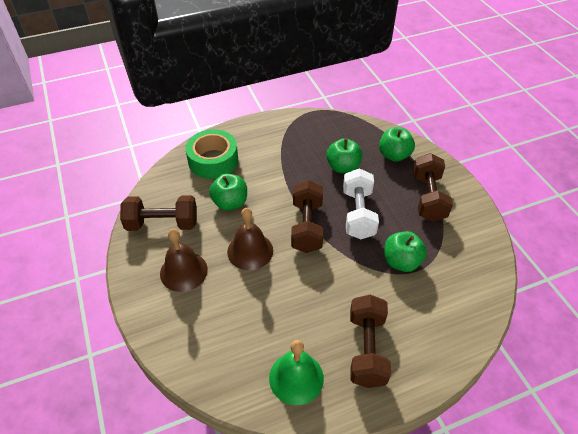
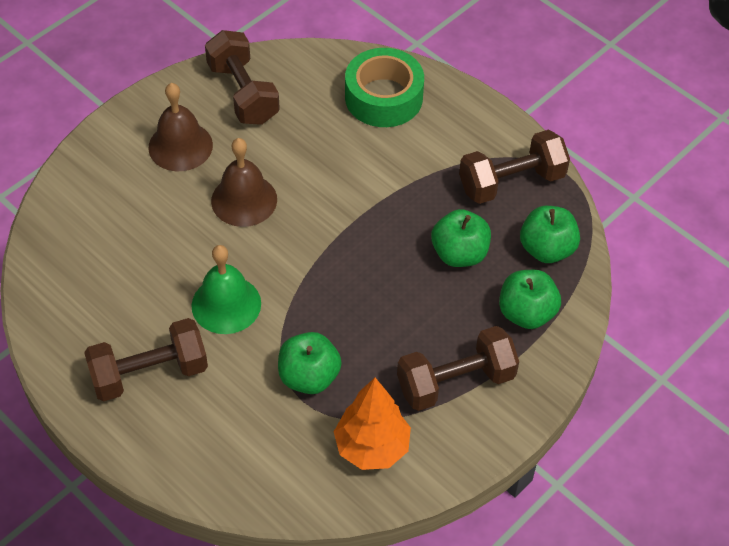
camera: 65 degrees right, 5 degrees up
(230, 203) = (315, 147): green apple -> green apple (547, 249)
(296, 378) = (81, 312): green bell -> green bell (226, 304)
(307, 226) = (317, 247): brown dumbbell -> brown dumbbell (511, 182)
(358, 214) = (373, 300): white dumbbell -> none
(461, 248) = (372, 447): none -> orange tree

